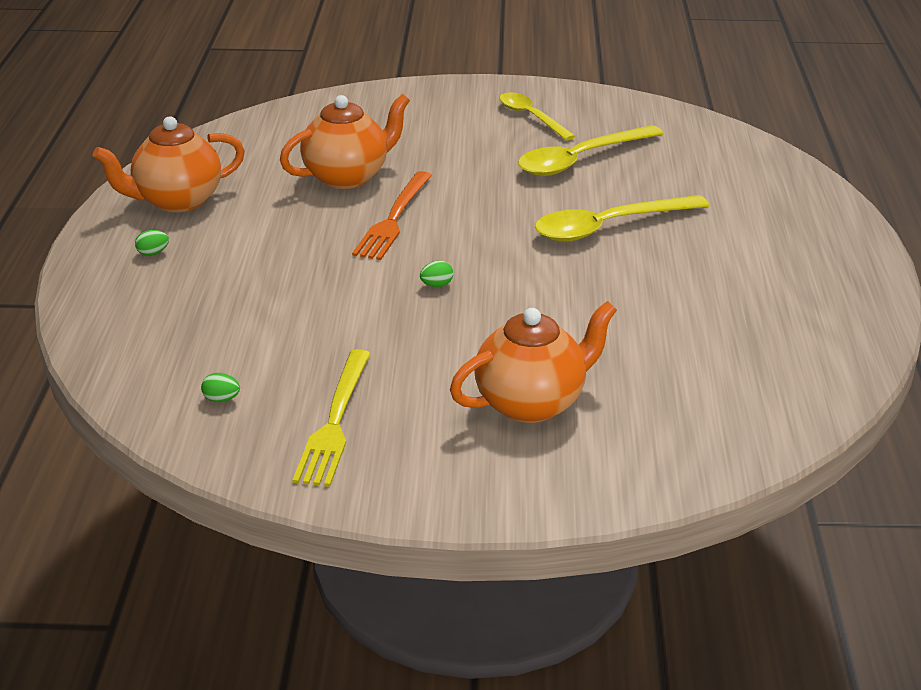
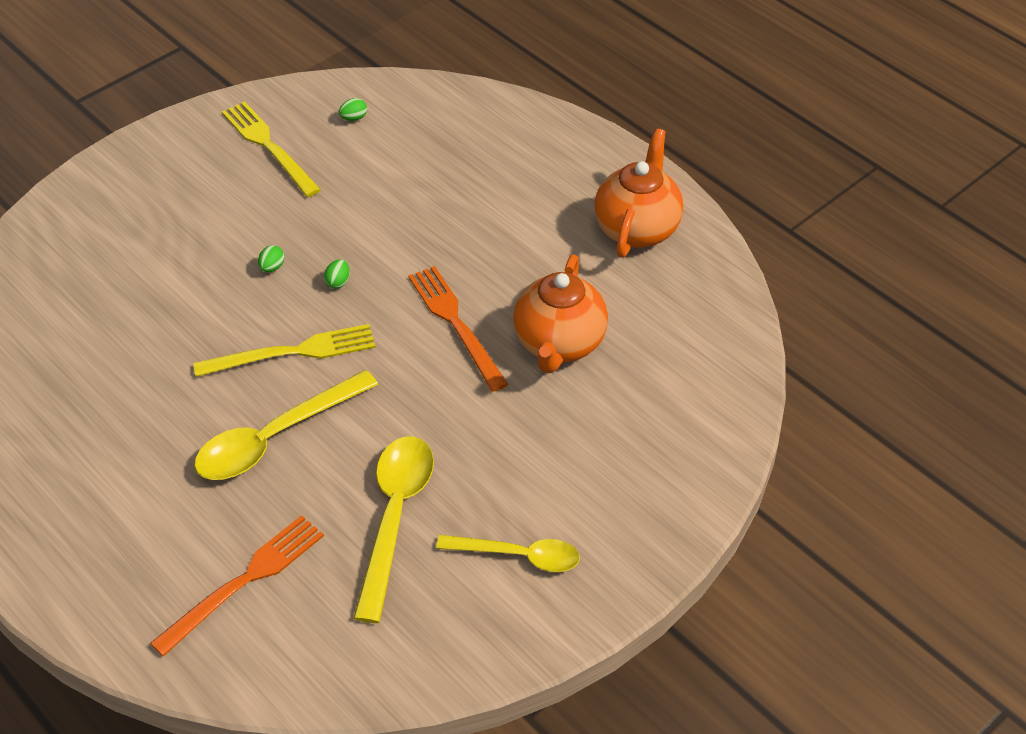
camera: 135 degrees right, 15 degrees up
(153, 253) = (568, 177): green egg -> green egg (272, 267)
(531, 403) = (163, 232): orange teapot -> none
(534, 263) = (292, 352): none -> yellow fork
(609, 227) = (275, 437): yellow spoon -> yellow spoon turned 150 degrees counterclockwise
(712, 178) = (244, 582): none -> orange fork

